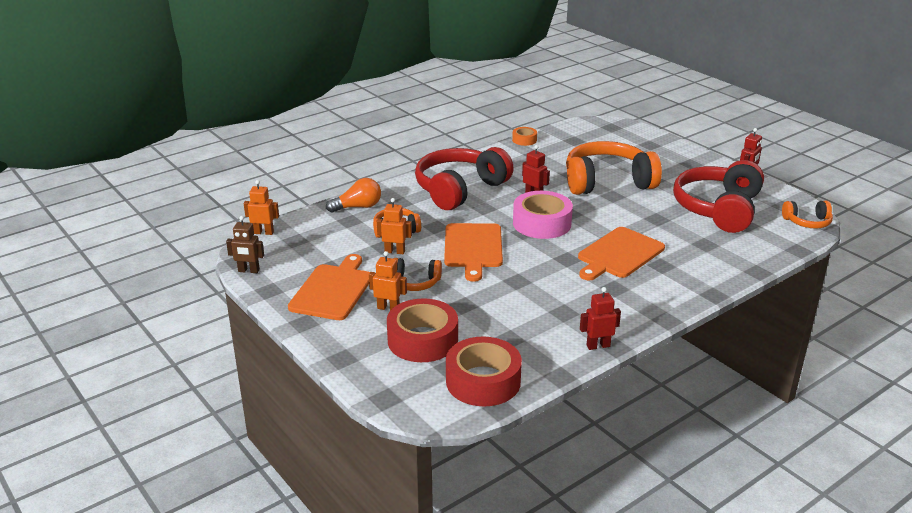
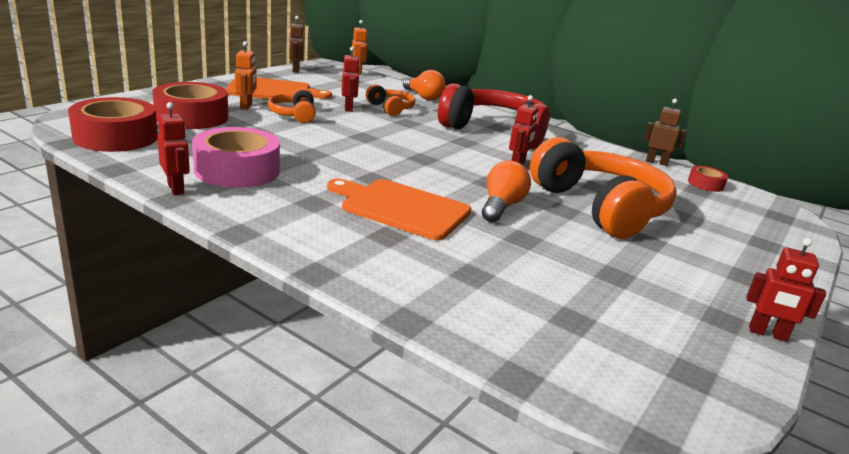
camera: 70 degrees right, 5 degrees down
(394, 251) = (348, 108): orange robot -> red robot
(473, 248) = (372, 136): orange cutting board -> none
(524, 140) = (656, 162): orange tape -> brown robot
(542, 223) = (450, 167): pink tape -> pink tape (237, 170)
(563, 134) = (705, 184): none -> red tape
(611, 217) = (501, 206): none -> orange light bulb
(718, 209) = (604, 294): red headphones -> none
(807, 222) = (649, 402): orange headphones -> none

